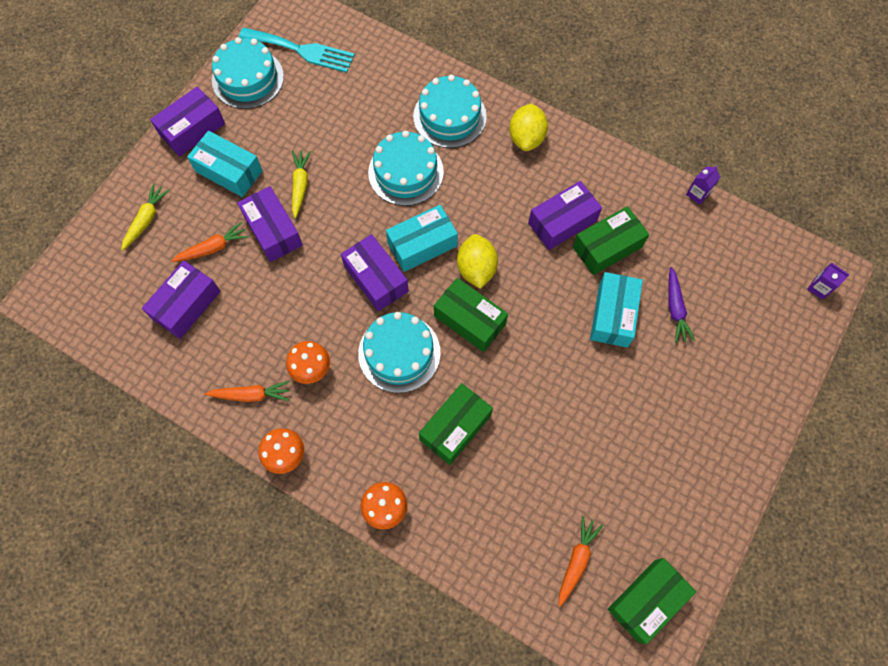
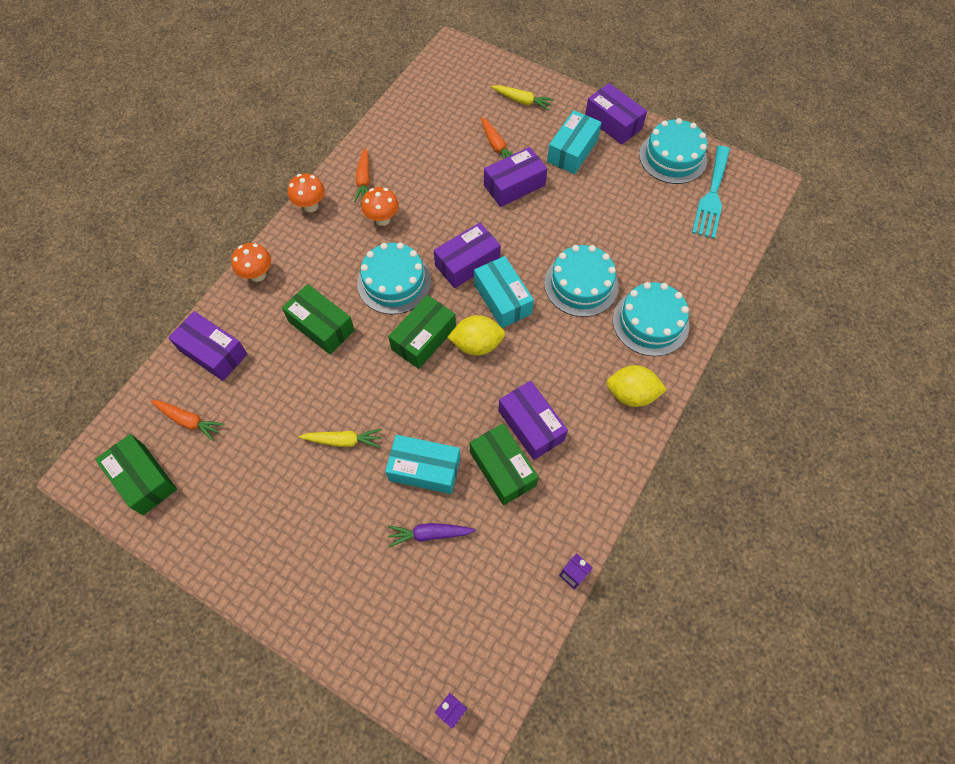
camera: 90 degrees right, 5 degrees down
(186, 305) = (444, 133): purple box -> purple box (213, 352)
(300, 185) = (561, 202): yellow carrot -> yellow carrot (343, 440)

